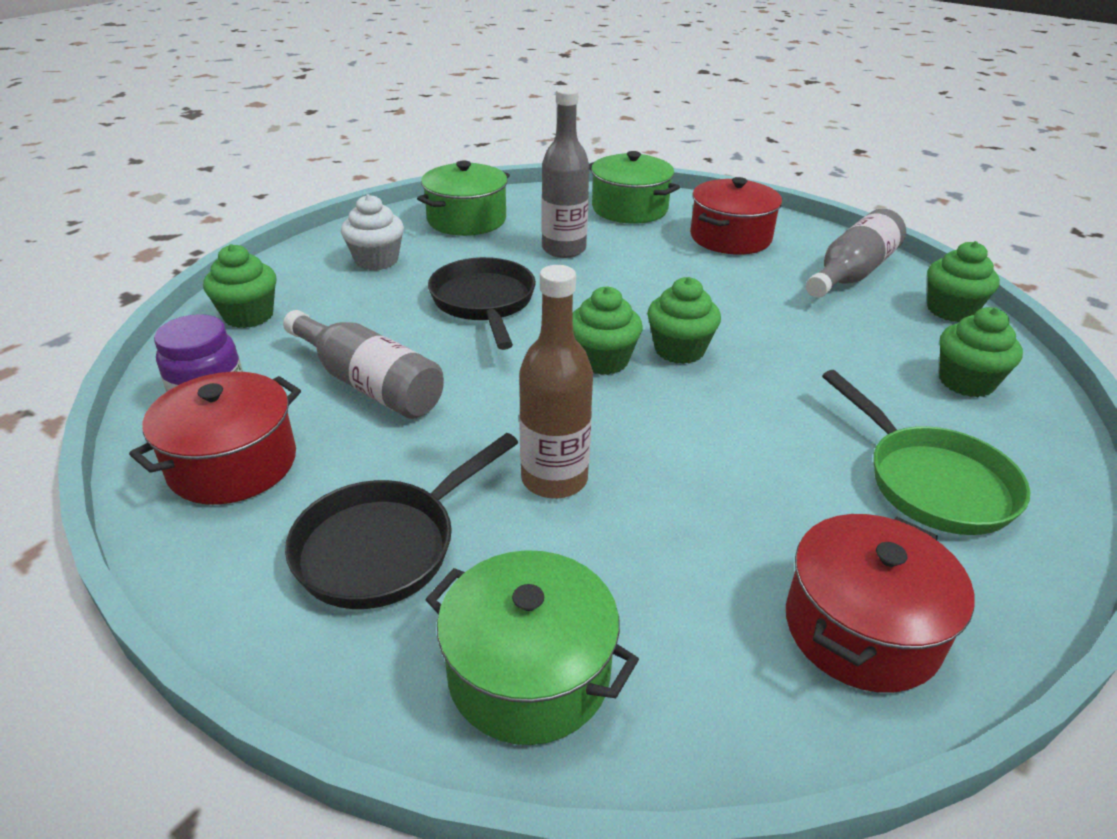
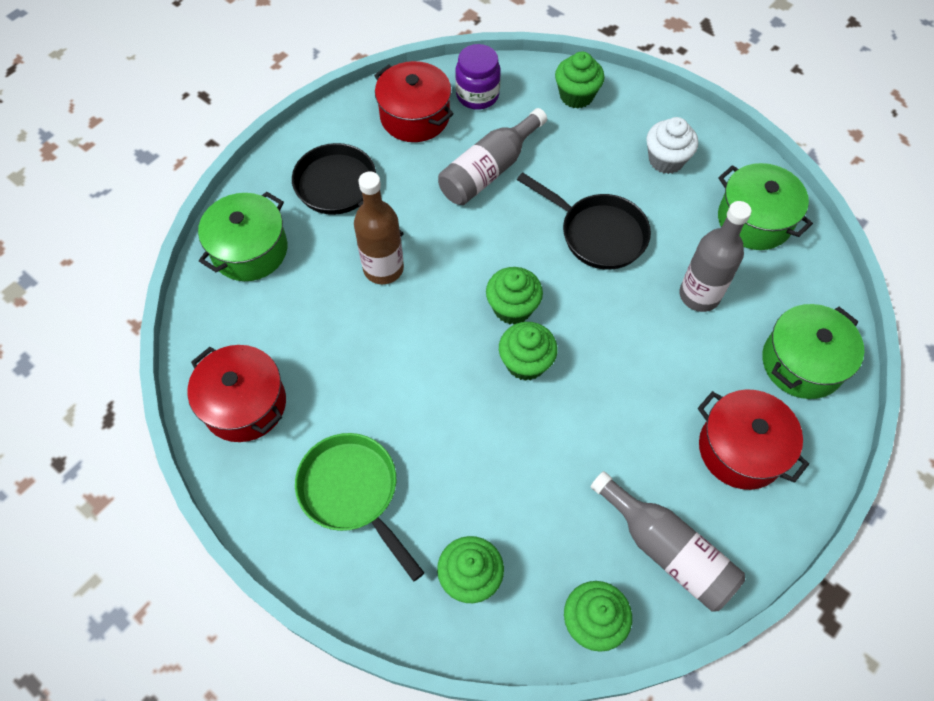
camera: 95 degrees right, 25 degrees up
(484, 303) = (597, 233): black pan -> black pan turned 45 degrees clockwise
(931, 482) = (353, 493): green pan -> green pan turned 75 degrees clockwise

